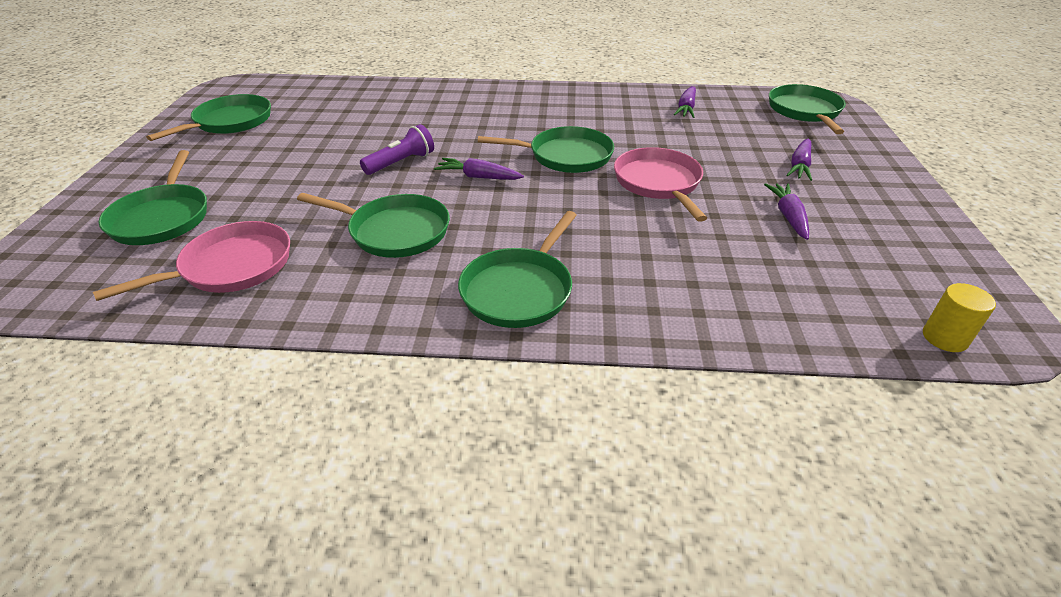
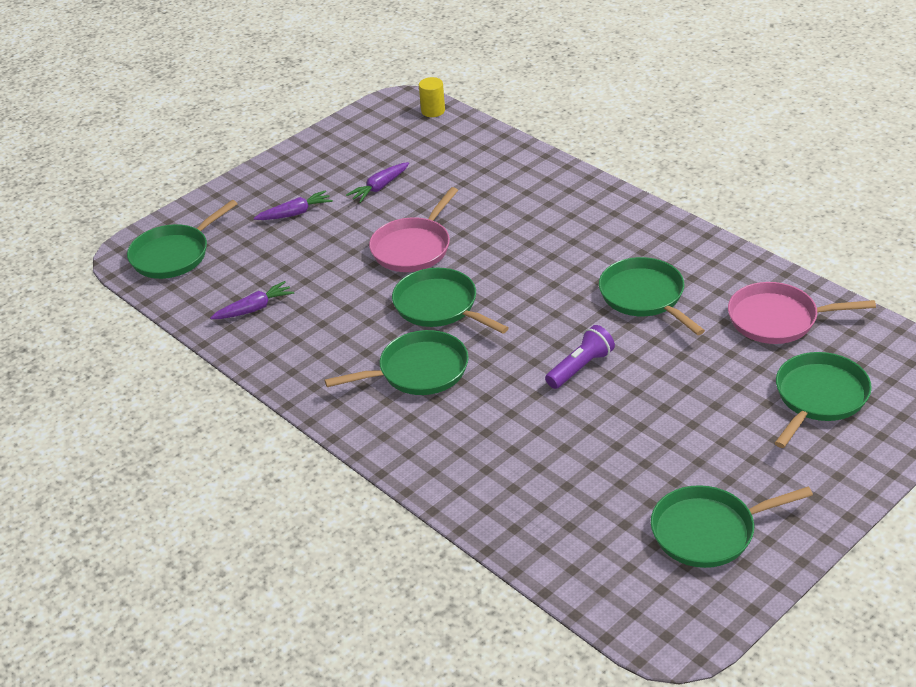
camera: 135 degrees left, 0 degrees up
(401, 163) = (580, 367): purple flashlight -> purple flashlight turned 135 degrees clockwise
(478, 177) = (534, 318): purple carrot -> none
(519, 290) = (606, 220): green pan -> green pan (419, 371)

